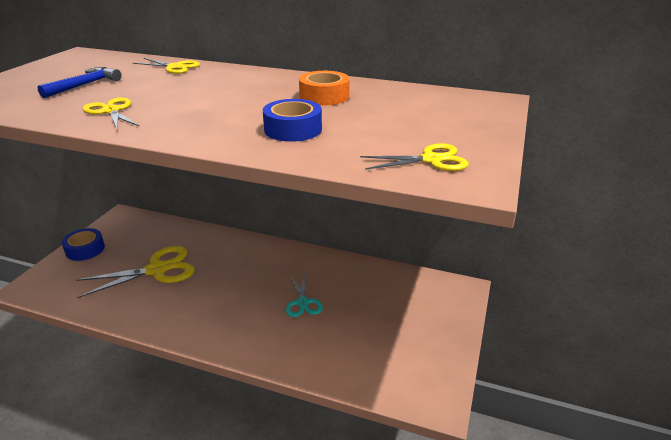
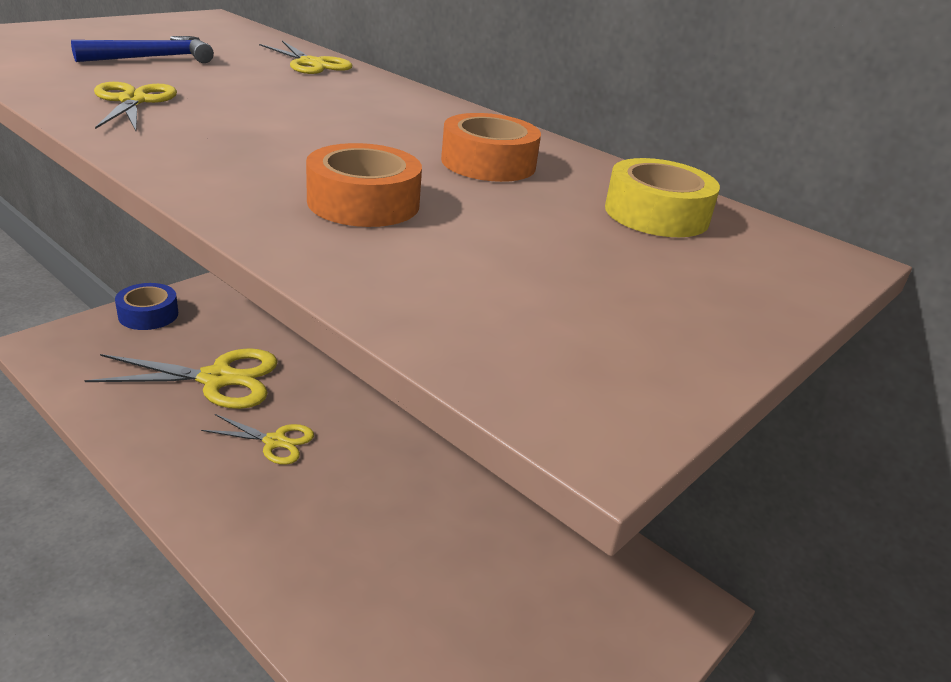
camera: 20 degrees right, 0 degrees up
(293, 129) = (363, 203): blue tape -> orange tape
(302, 303) = (389, 517): turquoise scissors -> none
(418, 100) = (656, 214): none -> yellow tape
(432, 160) = (553, 337): yellow scissors -> yellow scissors (275, 442)

